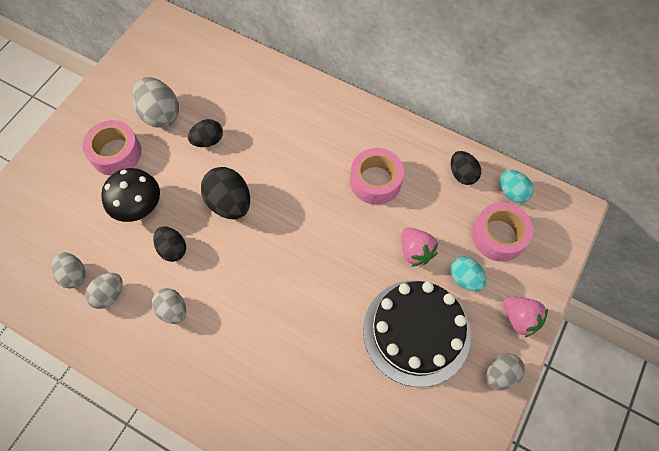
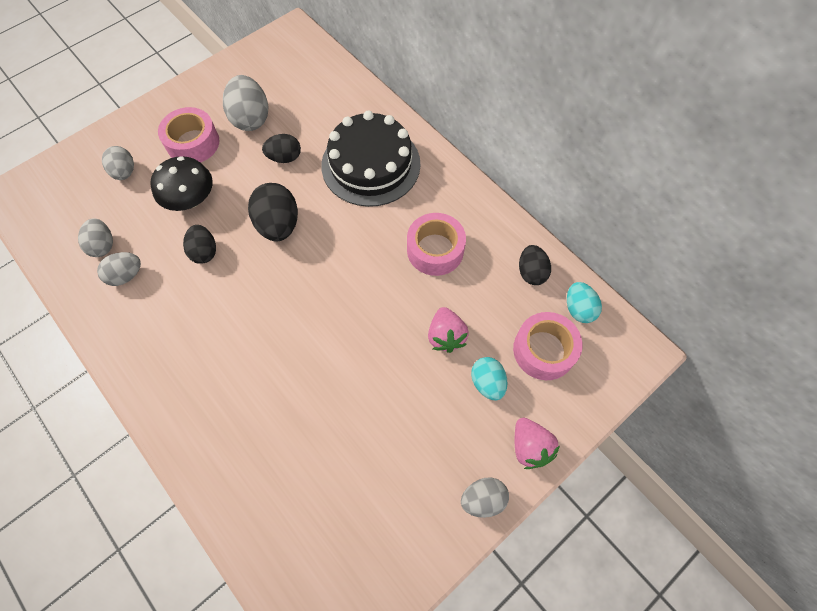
camera: 20 degrees right, 0 degrees up
(173, 310) = (178, 311): grey egg -> grey egg (125, 172)
(416, 332) = (410, 420): black cake -> black cake (371, 164)

